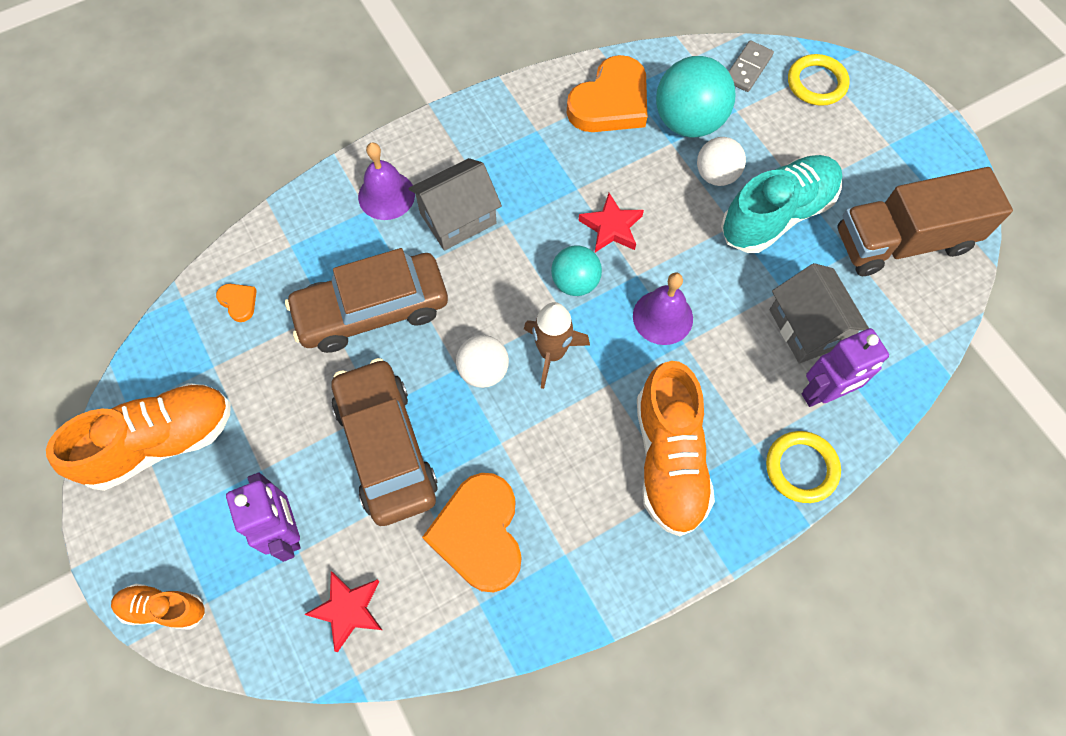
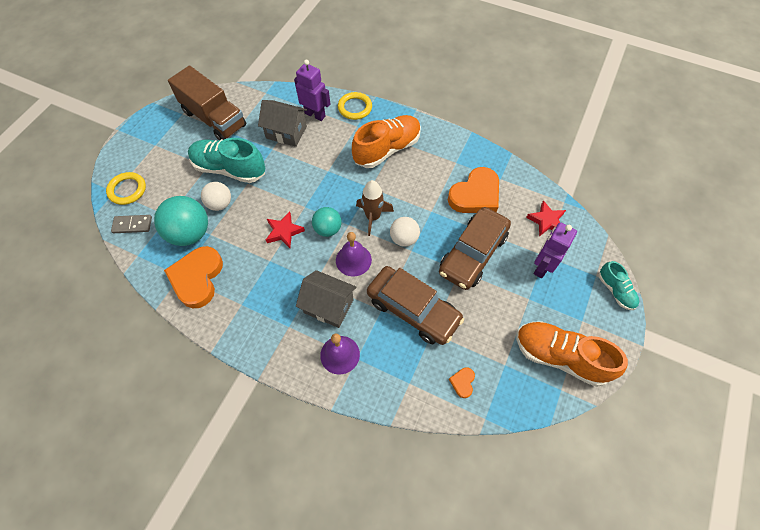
camera: 125 degrees left, 5 degrees down
(164, 608) = (615, 291): orange shoe -> turquoise shoe
(610, 102) = (197, 278): orange heart -> orange heart turned 90 degrees counterclockwise
(662, 317) = (320, 185): purple bell -> purple bell (353, 260)
(807, 327) = (286, 132): grey house -> grey house turned 75 degrees clockwise

